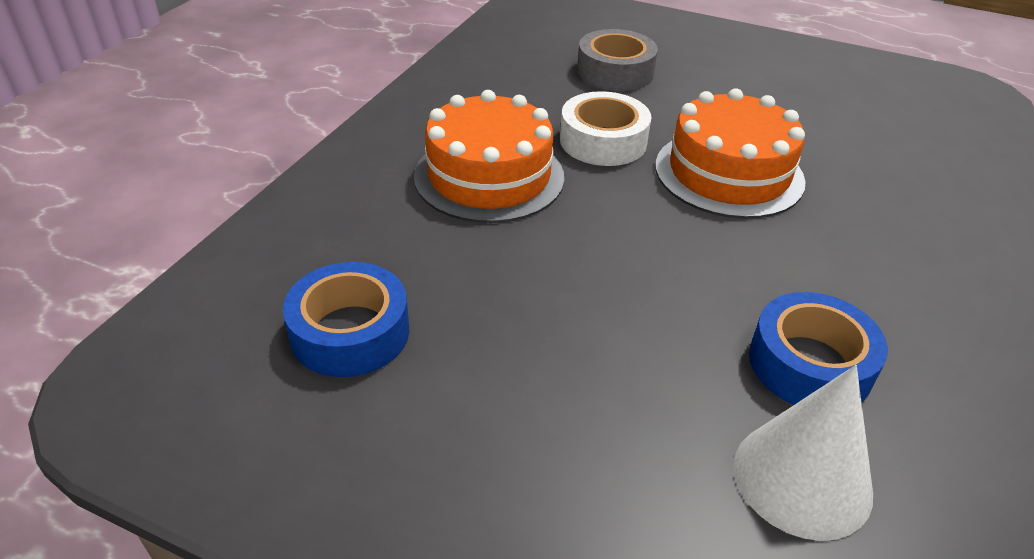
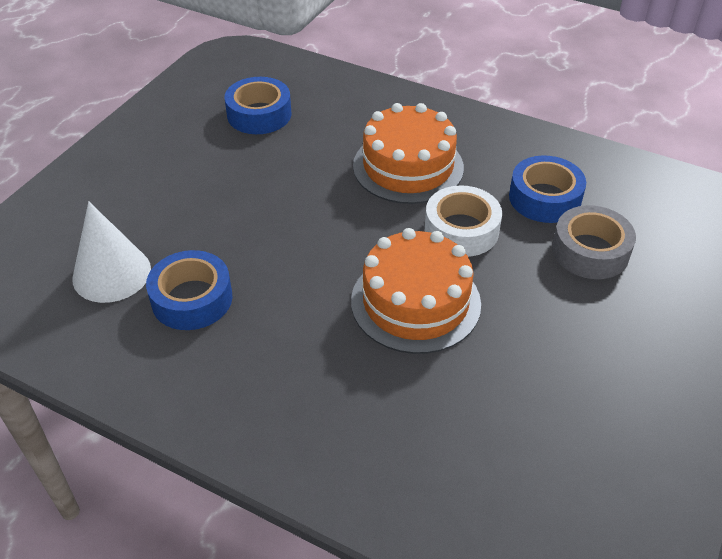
camera: 95 degrees right, 5 degrees up
(538, 89) = (544, 198): none -> blue tape

